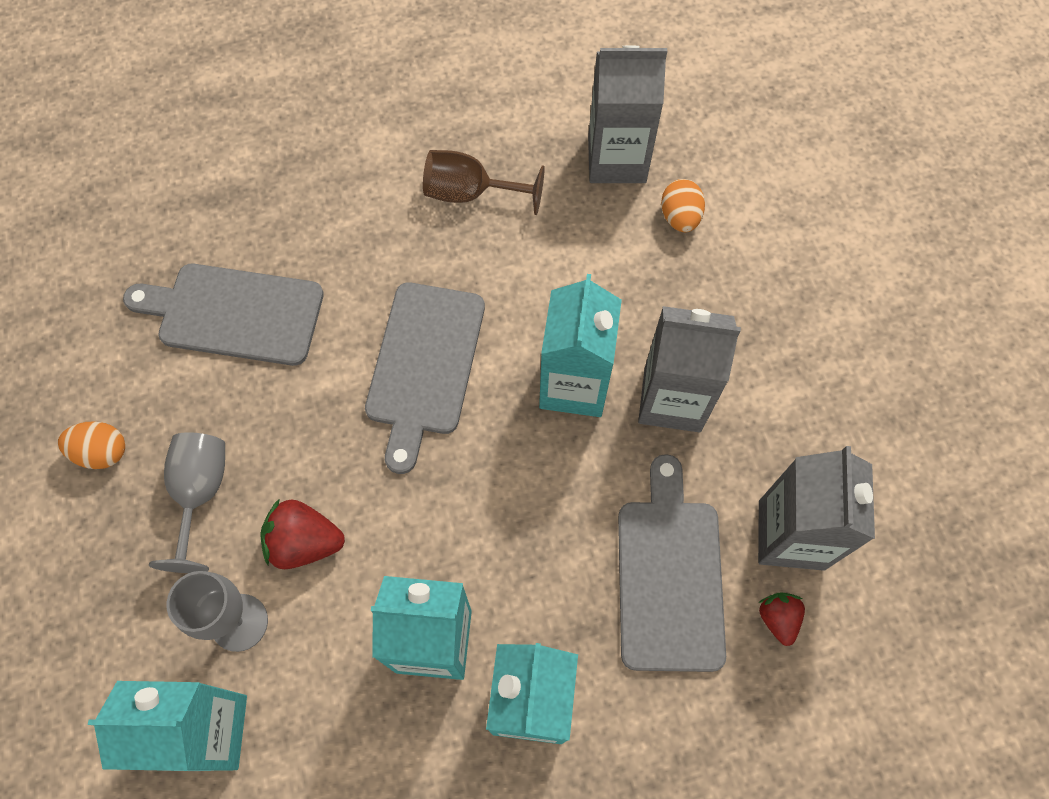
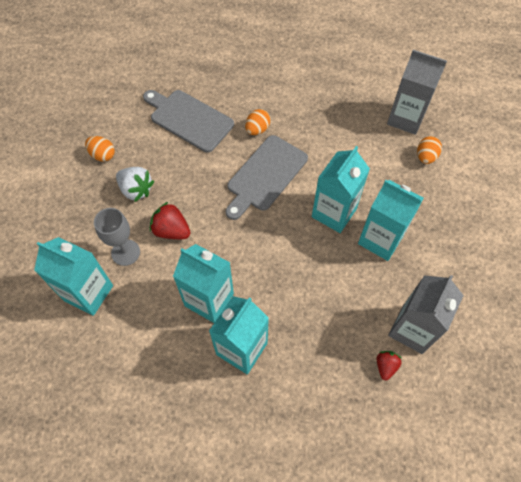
camera: 25 degrees right, 5 degrees down
(200, 493) = (136, 190): grey goblet -> white strawberry
(370, 283) = (257, 129): none -> orange egg
(470, 193) = (325, 107): brown goblet -> none
(669, 575) = (339, 321): grey cutting board -> none
(672, 399) = (380, 239): grey carton -> turquoise carton

